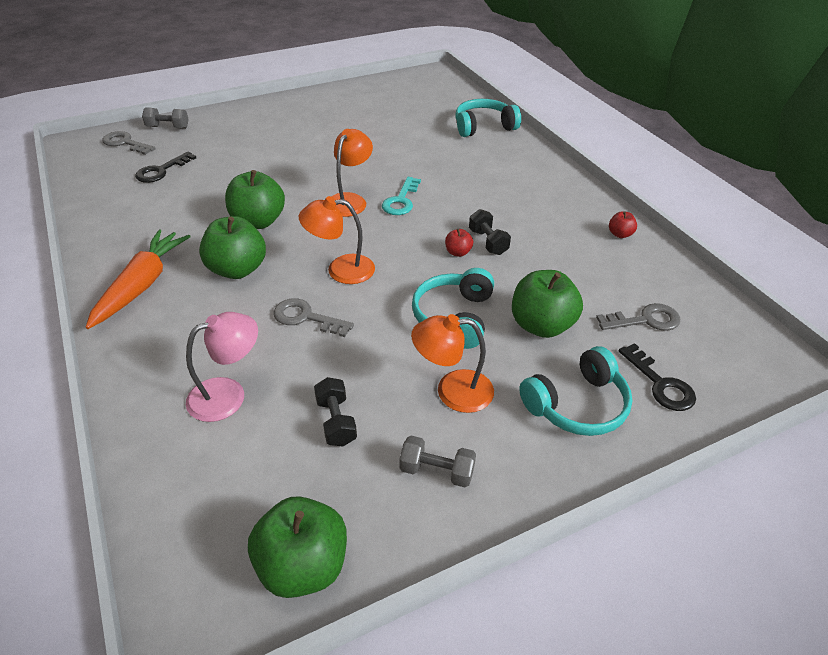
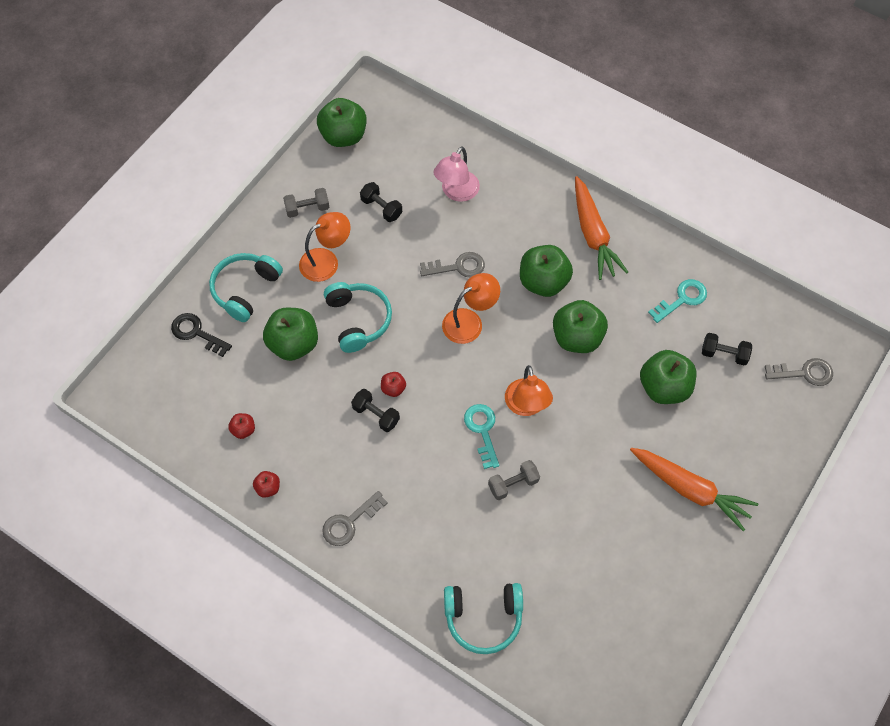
camera: 150 degrees right, 20 degrees up
(140, 210) = (682, 299): none -> turquoise key
(161, 171) = (724, 354): black key -> black dumbbell
(168, 127) = (798, 420): grey dumbbell -> grey dumbbell (513, 484)
(231, 171) = (664, 387): none -> green apple
(283, 126) = (690, 490): none -> orange carrot
(483, 127) = (483, 618): turquoise headphones -> turquoise headphones turned 45 degrees clockwise
(630, 279) = (243, 430): none -> red apple
(645, 320) = (220, 388): grey key -> grey key (349, 522)

